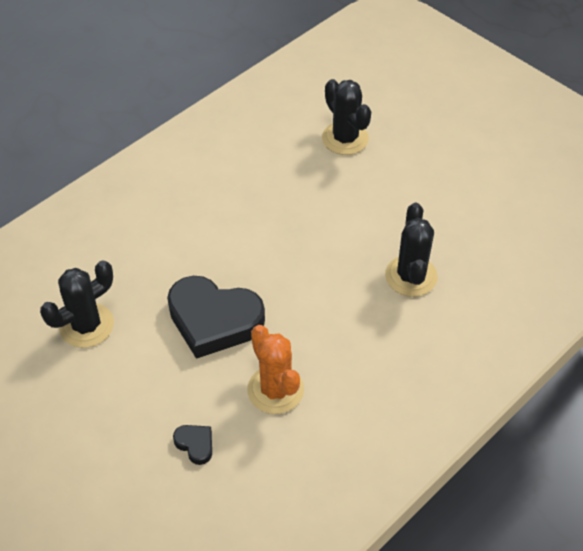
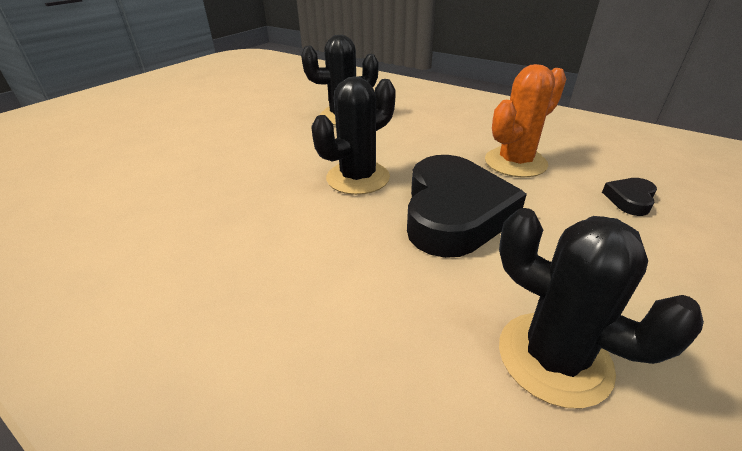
camera: 100 degrees left, 15 degrees down
(345, 138) = (139, 161): black cactus -> black cactus (358, 178)

